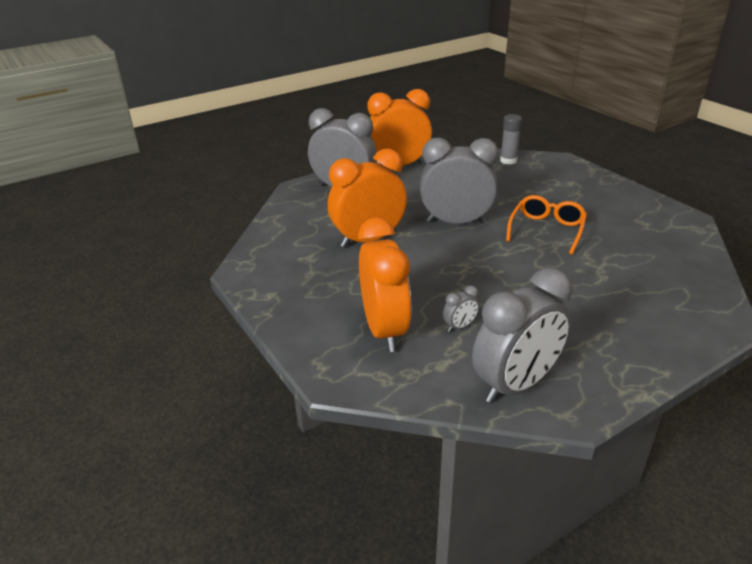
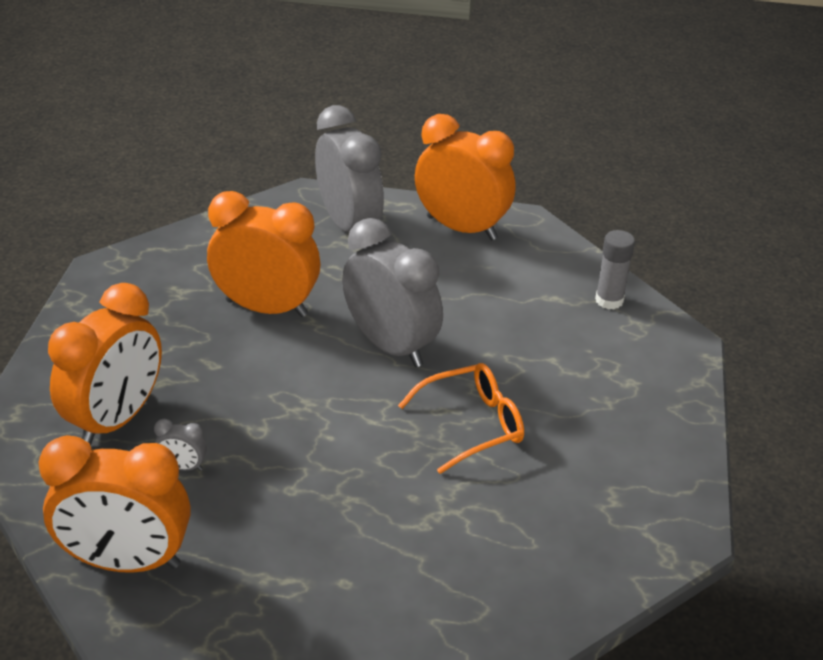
camera: 40 degrees right, 5 degrees up
(516, 385) = (127, 561): grey clock -> orange clock

